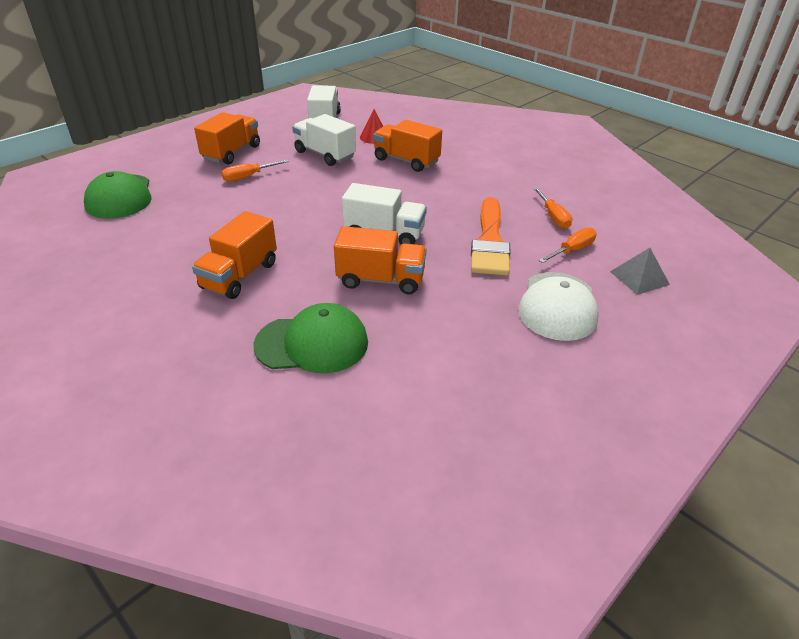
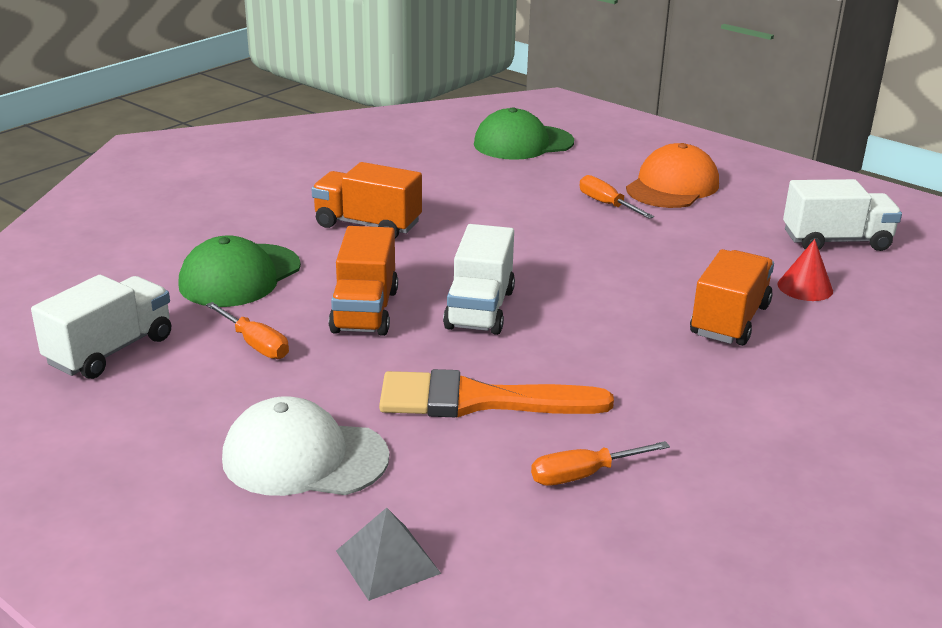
camera: 85 degrees right, 10 degrees down
(231, 153) = (672, 186): orange truck -> orange cap
(312, 343) = (240, 276): green cap -> green cap turned 45 degrees clockwise
(325, 155) = (708, 250): white truck -> white truck (110, 350)
(572, 250) = (469, 488): orange screwdriver -> orange screwdriver (256, 345)

